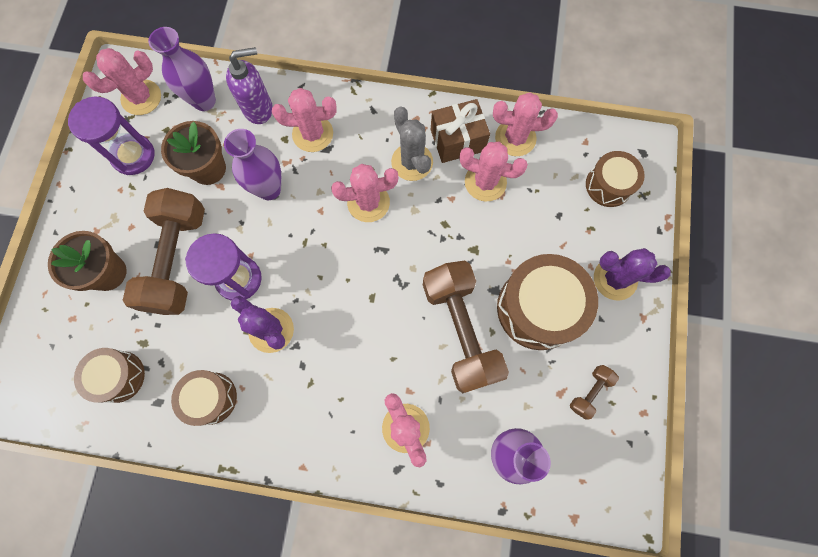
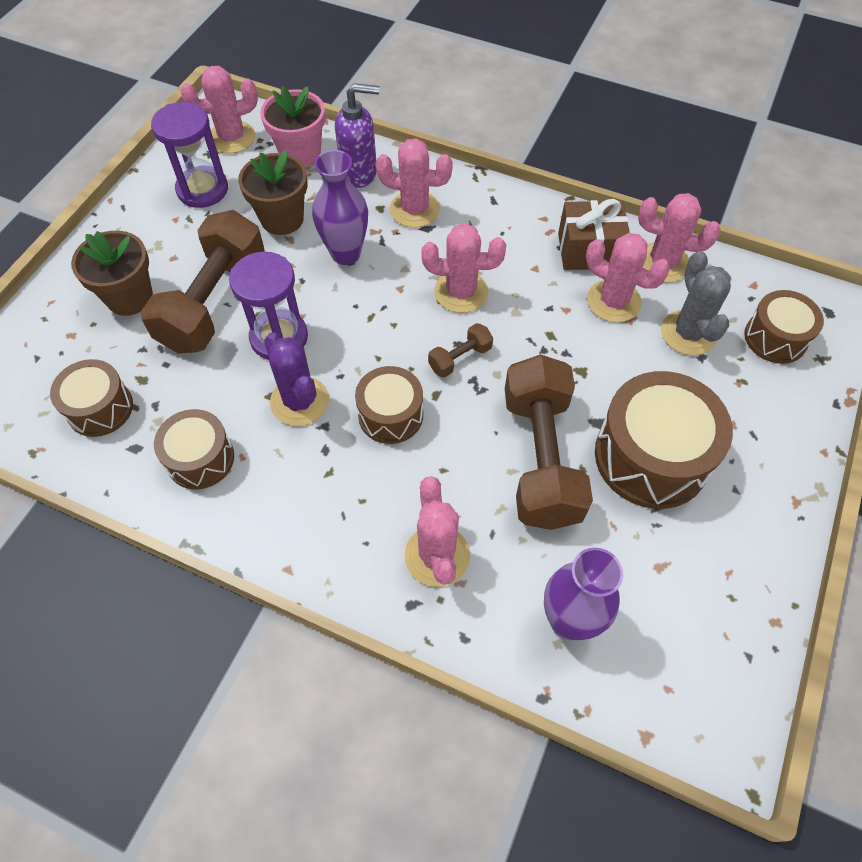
camera: 15 degrees right, 15 degrees down
(204, 101) = (300, 154): purple vase -> pink flower pot
(343, 324) = (390, 415): none -> brown drum
(412, 162) = (526, 261): grey cactus -> grey cactus (688, 333)
(590, 392) = (702, 575): brown dumbbell -> brown dumbbell (460, 358)
(615, 279) = (764, 446): purple cactus -> none

